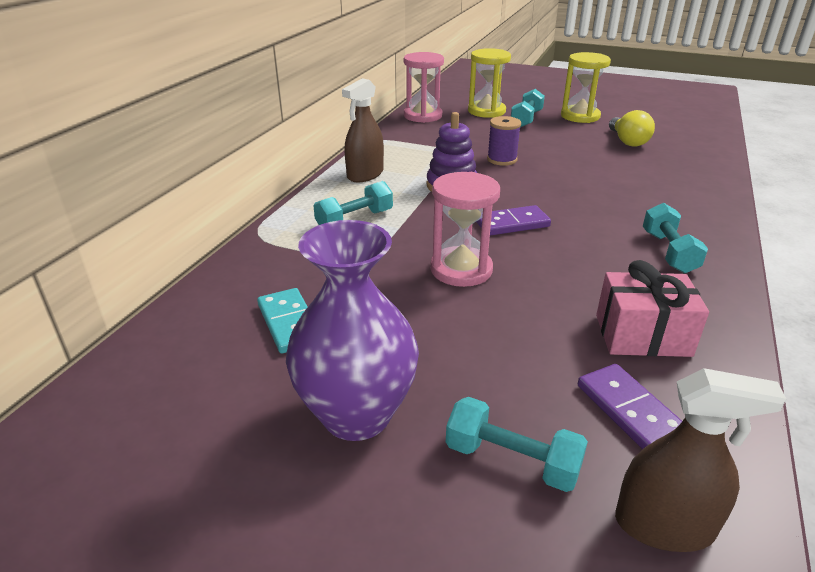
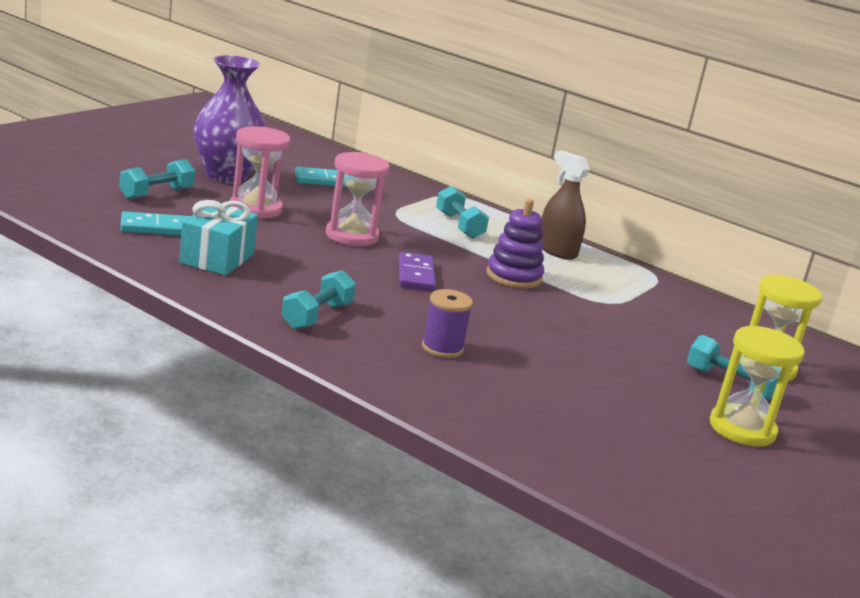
camera: 100 degrees right, 10 degrees down
(423, 116) = (744, 322): pink hourglass -> pink hourglass (256, 209)
(502, 159) = (577, 320): purple spool -> purple spool (442, 348)
(627, 141) = (622, 421): yellow light bulb -> none
(629, 410) = (156, 228): purple domino -> turquoise domino
(642, 335) = (217, 258): pink gift -> turquoise gift
(664, 525) = (81, 206): brown spray bottle -> none
(668, 252) = (317, 316): turquoise dumbbell -> turquoise dumbbell turned 75 degrees counterclockwise

